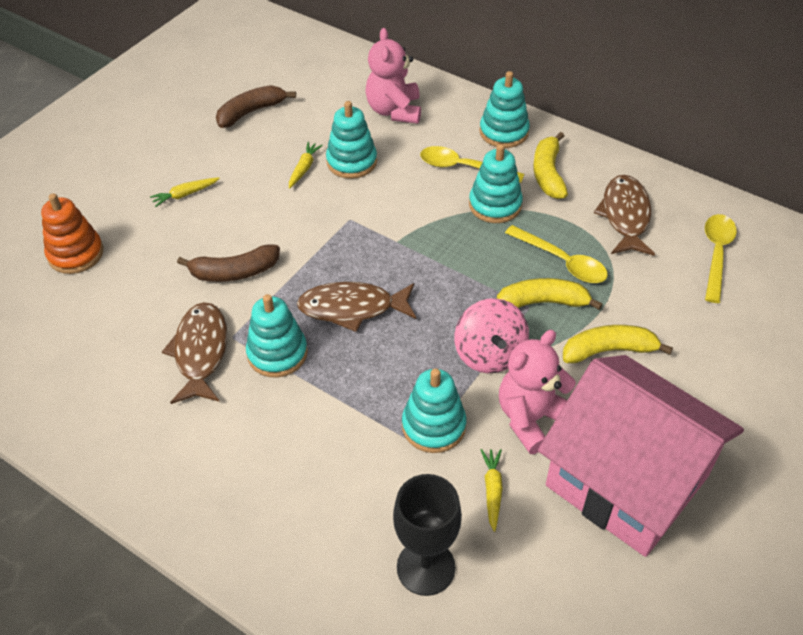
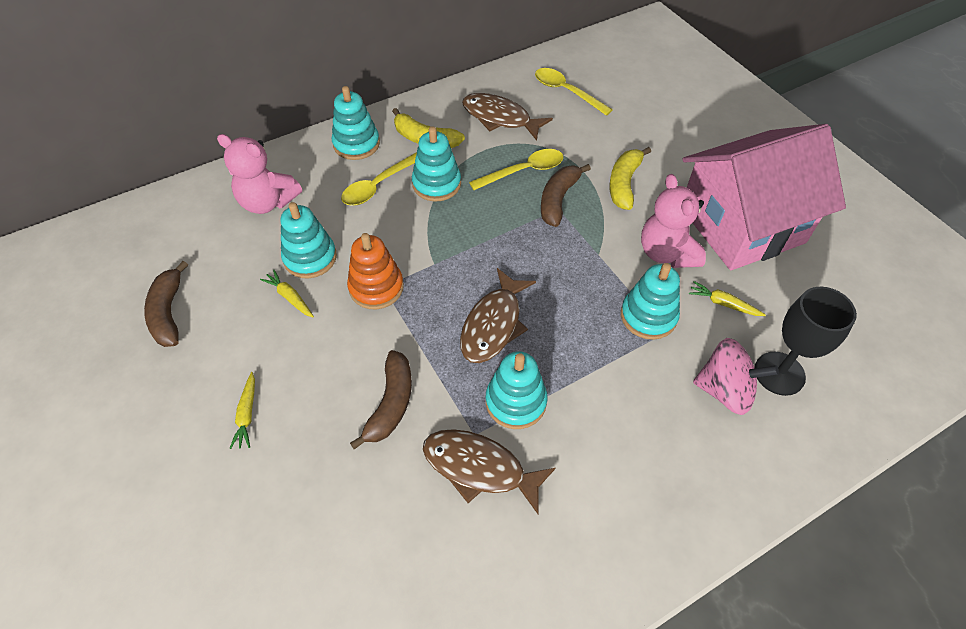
camera: 65 degrees left, 5 degrees up
(75, 254) = (259, 558): orange stacking toy -> orange stacking toy (376, 287)
(489, 354) = (593, 252): pink spinning top -> pink spinning top (725, 390)
(542, 302) = (558, 200): yellow banana -> brown banana

